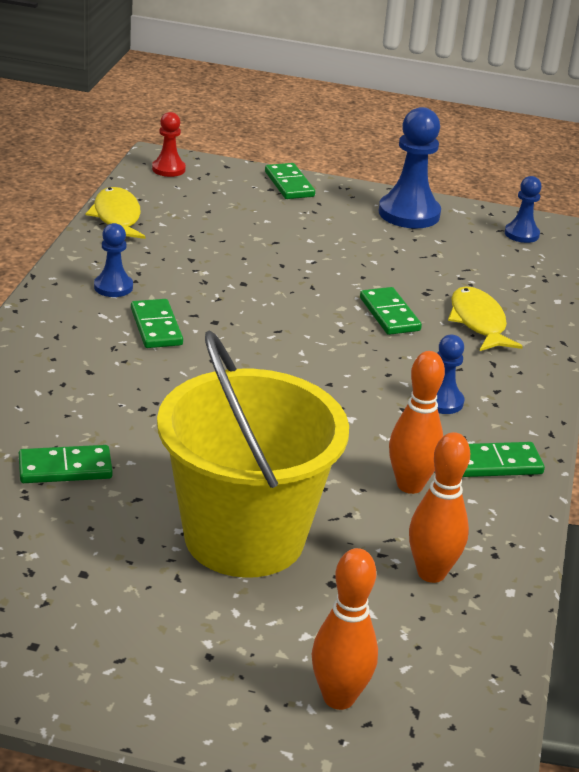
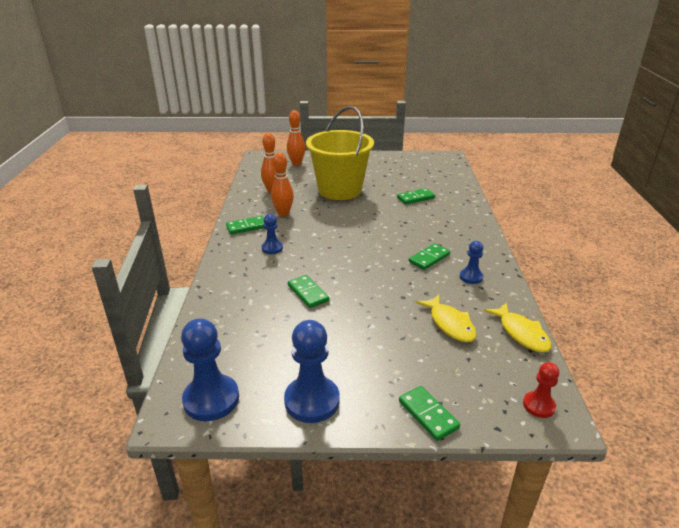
camera: 170 degrees right, 0 degrees up
(156, 327) = (429, 258): green domino -> green domino turned 75 degrees clockwise
(478, 322) = (252, 299): yellow fish -> yellow fish (450, 324)
(521, 234) = (211, 399): blue pawn -> blue pawn, size x1.80

